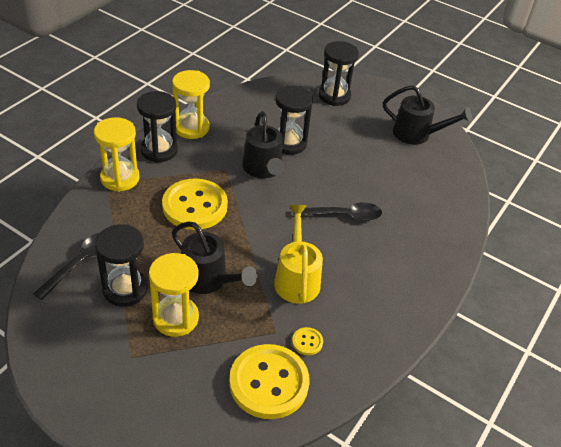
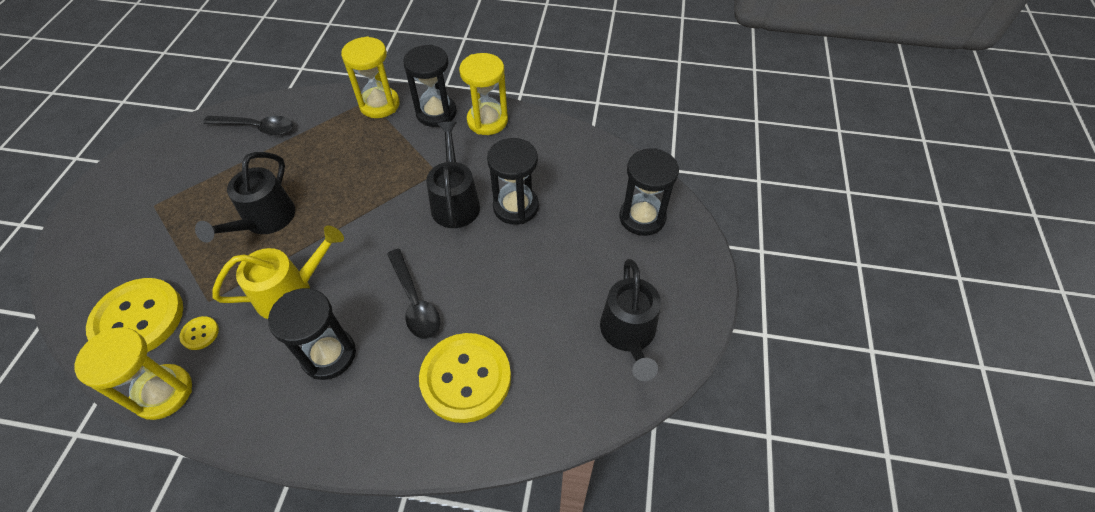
camera: 70 degrees right, 10 degrees up
(125, 289) = (233, 168): black hourglass -> black hourglass (329, 355)
(175, 318) = (207, 216): yellow hourglass -> yellow hourglass (163, 393)
(195, 206) = (366, 170): yellow button -> yellow button (466, 378)
(263, 169) = (455, 201): black watering can -> black watering can turned 120 degrees clockwise

